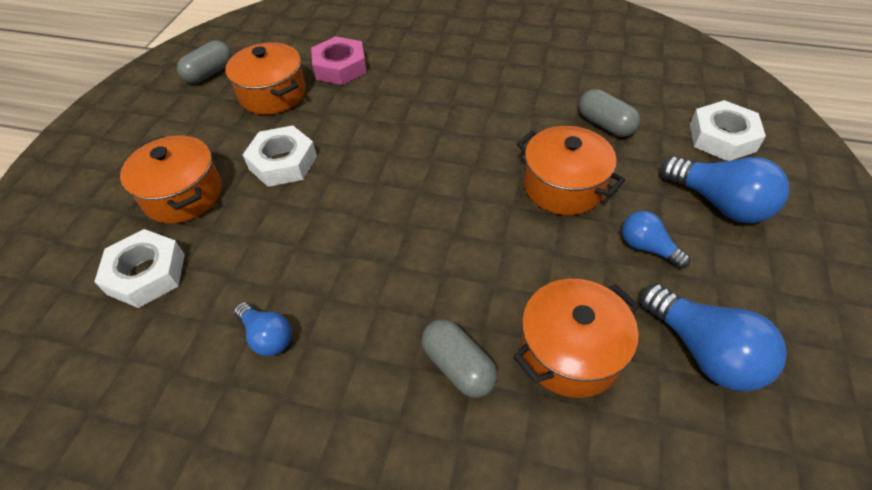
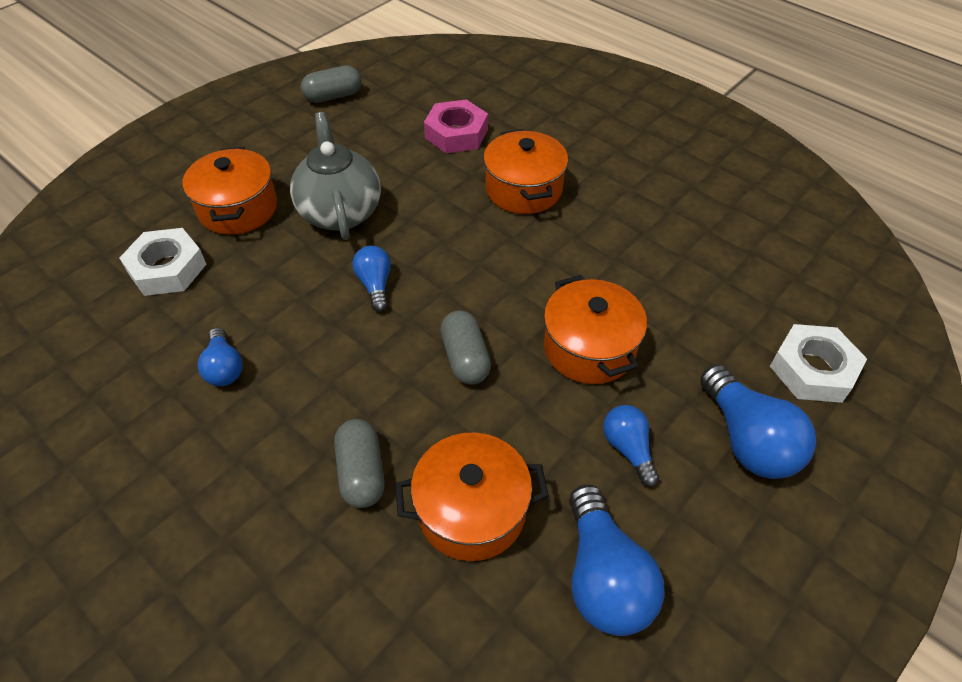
camera: 25 degrees right, 0 degrees up
(273, 94) = (375, 139): orange pot -> orange pot (523, 189)
(283, 162) = (340, 212): white nut -> grey teapot
(357, 208) = (375, 285): none -> blue light bulb
(605, 124) = (686, 300): grey capsule -> grey capsule (465, 358)

